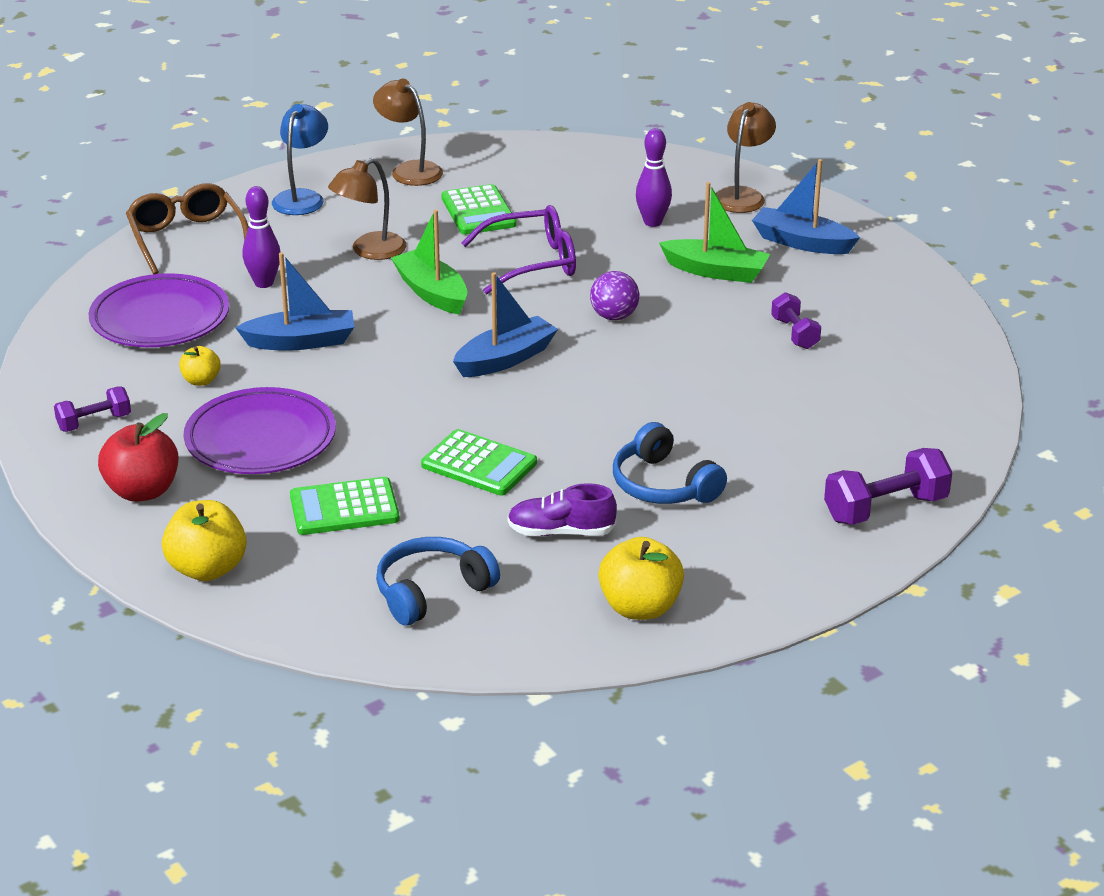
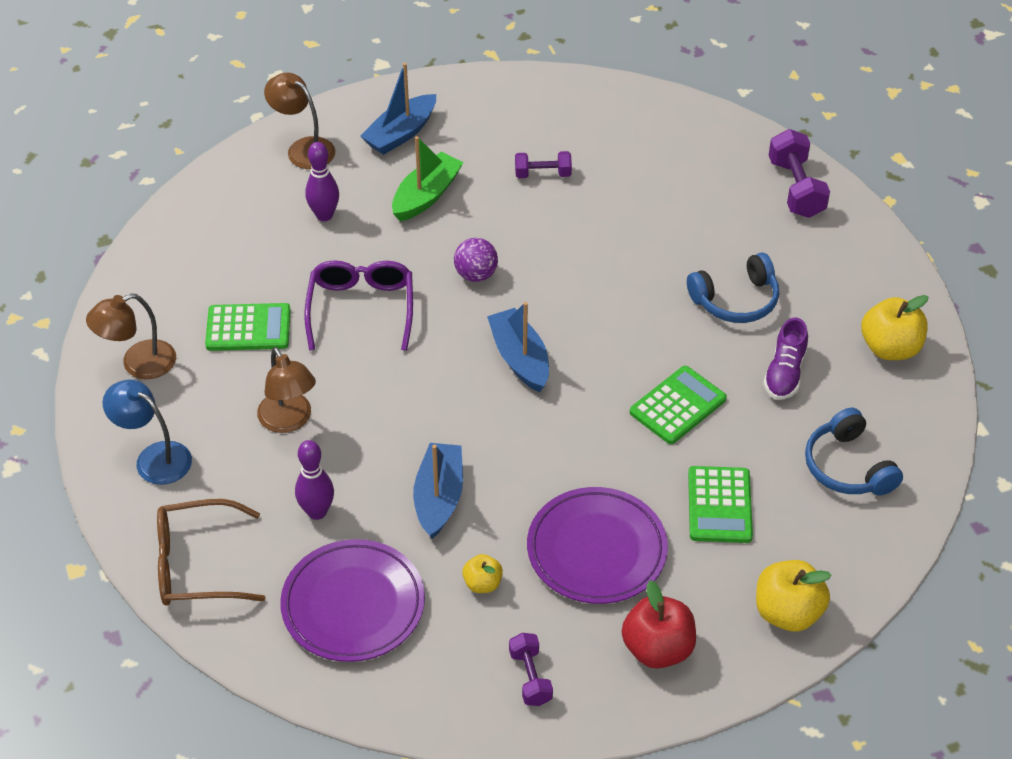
camera: 75 degrees left, 15 degrees up
(432, 293) = (387, 388): green boat -> none

